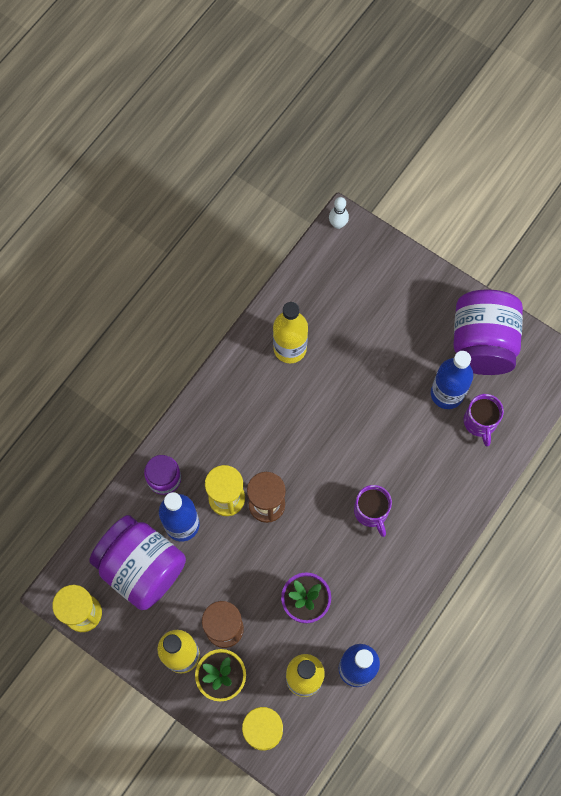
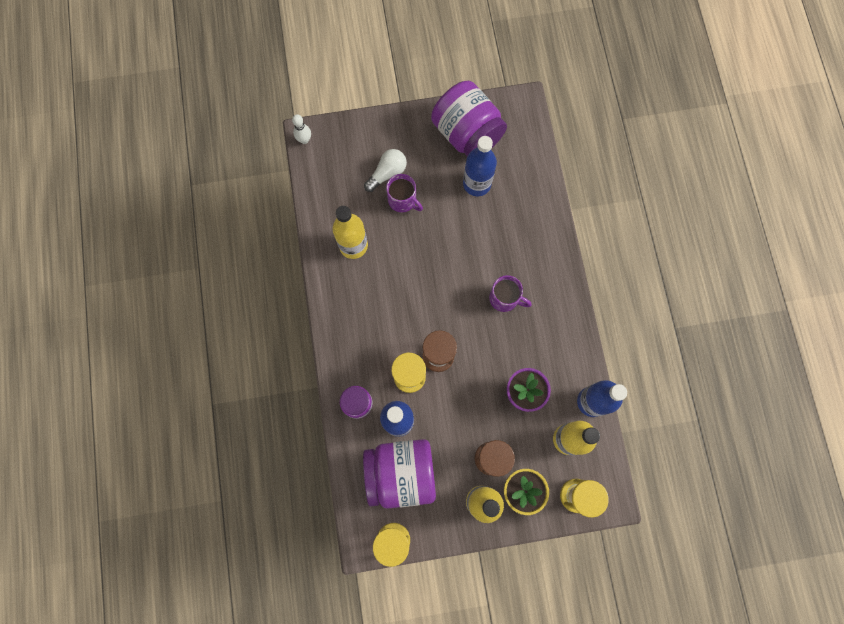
camera: 45 degrees left, 5 degrees up
(379, 315) = (387, 173): none -> white light bulb
(480, 422) = (513, 182): purple mug -> purple mug (403, 200)

